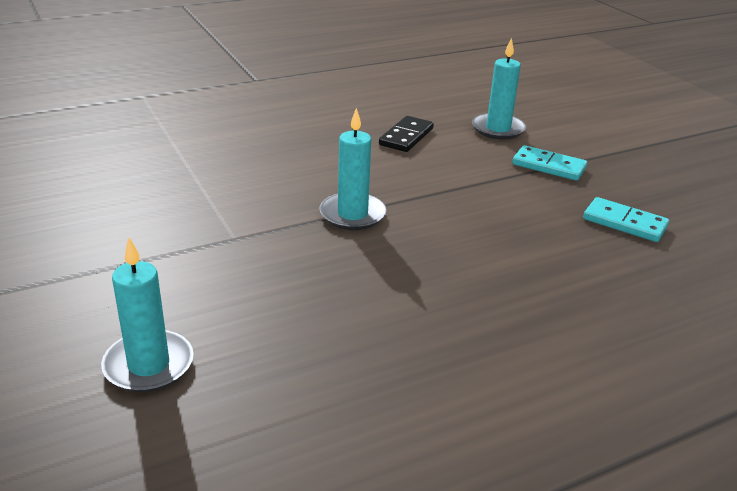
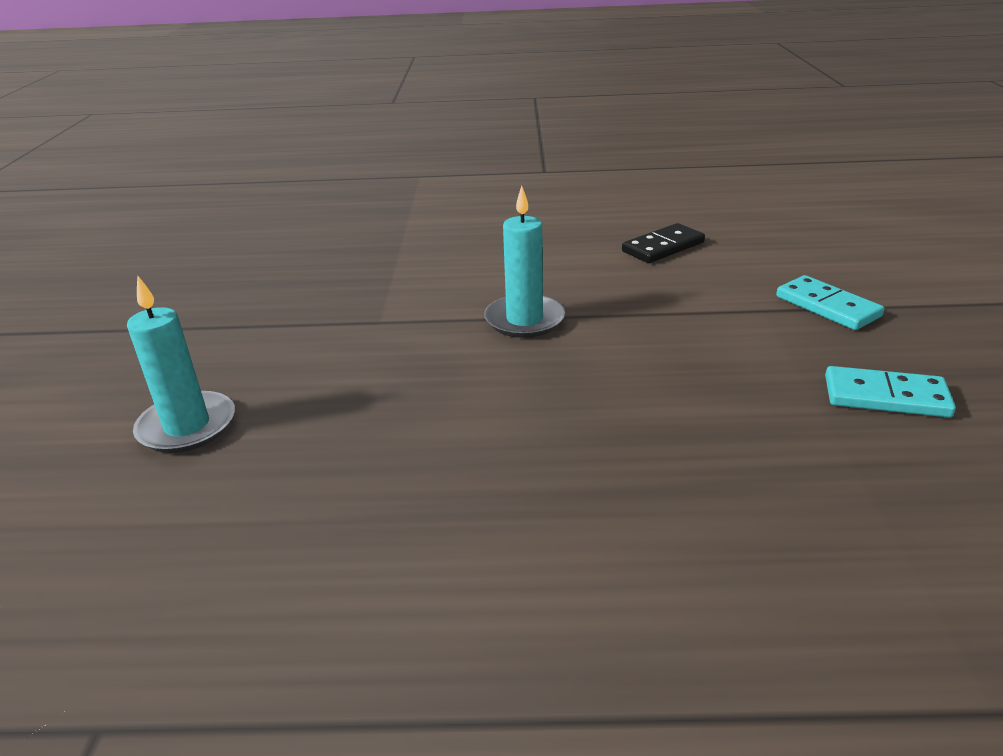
camera: 30 degrees right, 0 degrees up
(498, 129) = (791, 253): turquoise candle -> none
(624, 223) = (885, 396): turquoise domino -> turquoise domino turned 45 degrees counterclockwise

